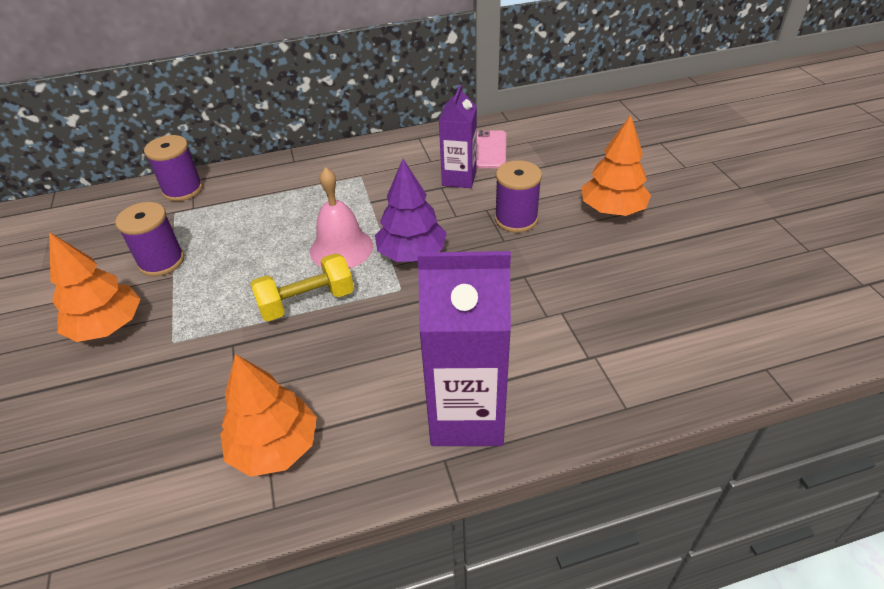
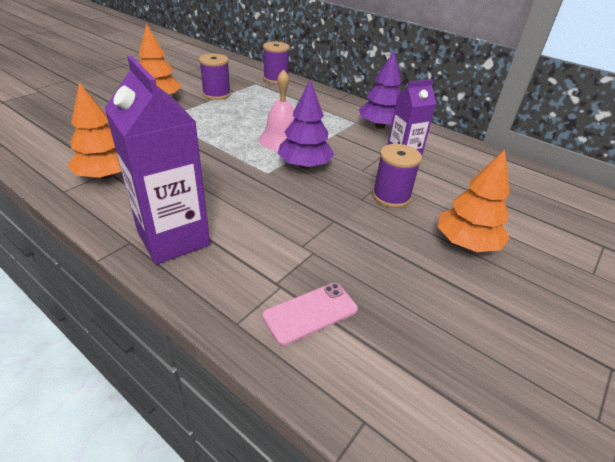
camera: 50 degrees right, 5 degrees down
(307, 302) = (225, 145): yellow dumbbell -> none
(386, 162) = (380, 126): none -> purple tree
(490, 150) = (452, 160): pink phone -> pink phone (310, 313)

